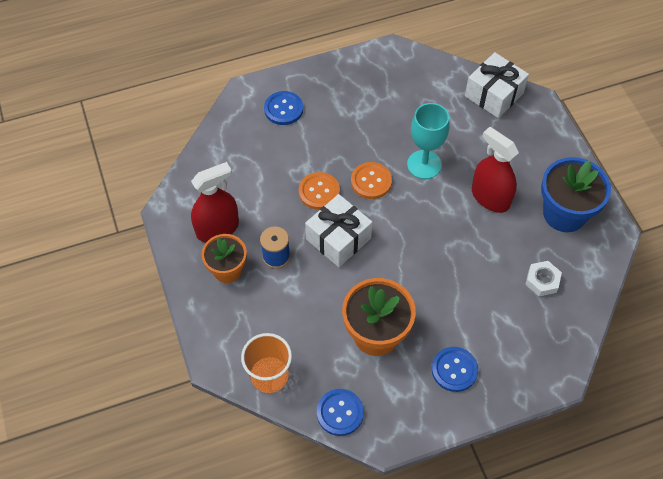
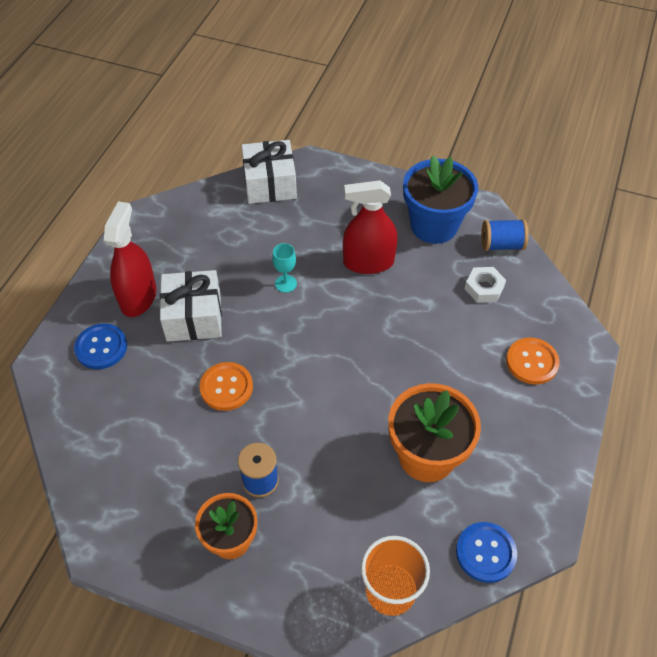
camera: 50 degrees left, 5 degrees down
(217, 229) = (172, 513): red spray bottle -> red spray bottle (138, 297)
(338, 238) = (294, 410): white gift -> white gift (193, 317)
(371, 181) = (260, 336): orange button -> orange button (532, 362)
(424, 164) = (285, 283): turquoise goblet -> turquoise goblet, size x0.53
(454, 370) = (517, 419): blue button -> none
(593, 267) = (501, 245): none -> blue spool

